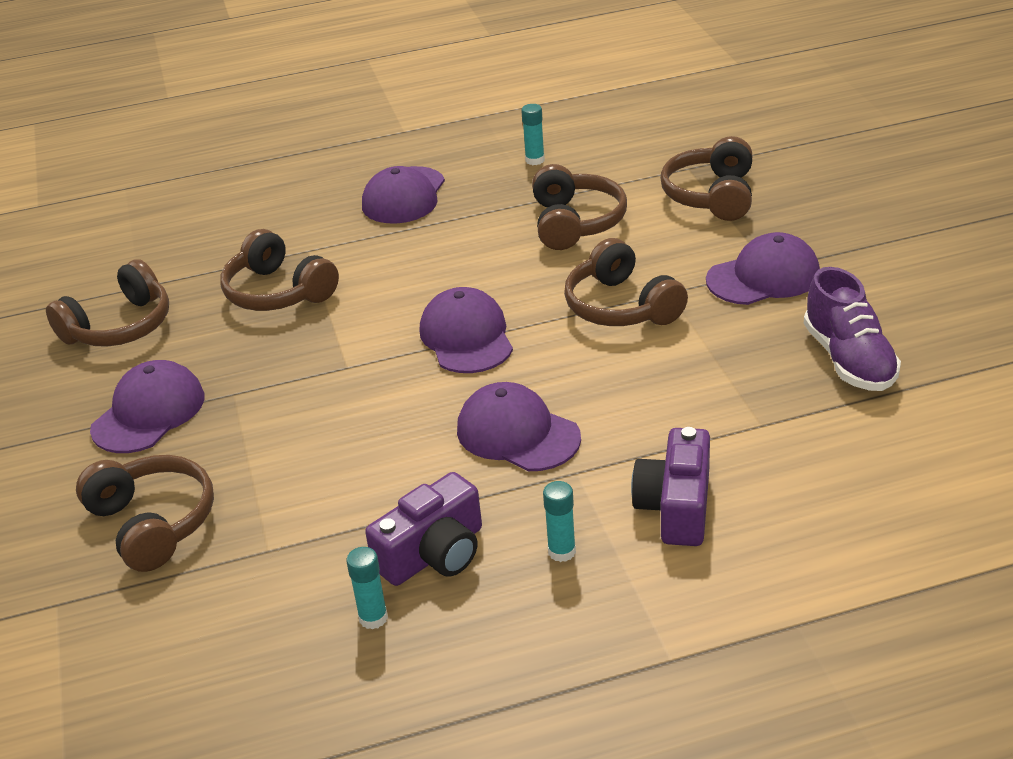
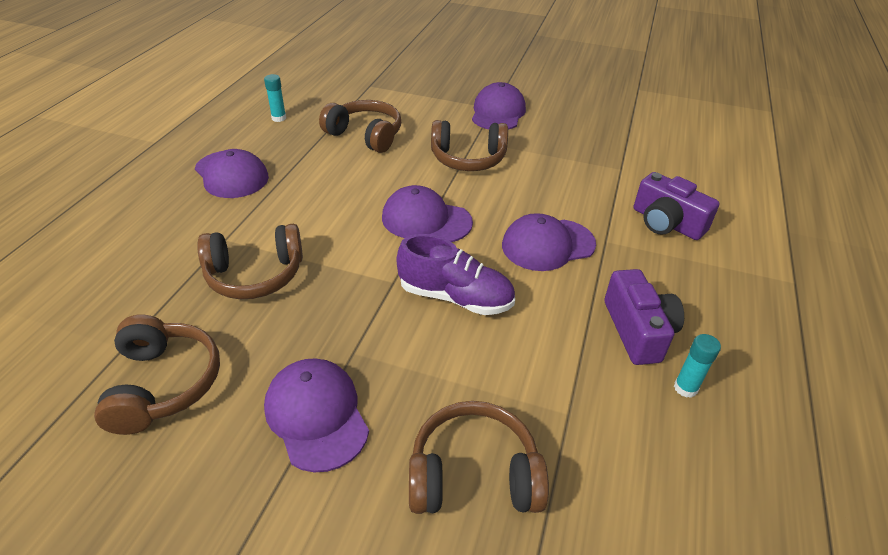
camera: 60 degrees left, 5 degrees up
(562, 551) = (675, 278): turquoise glue stick -> none
(711, 196) = (406, 92): brown headphones -> none
(849, 360) = (593, 125): purple shoe -> purple shoe (455, 297)

